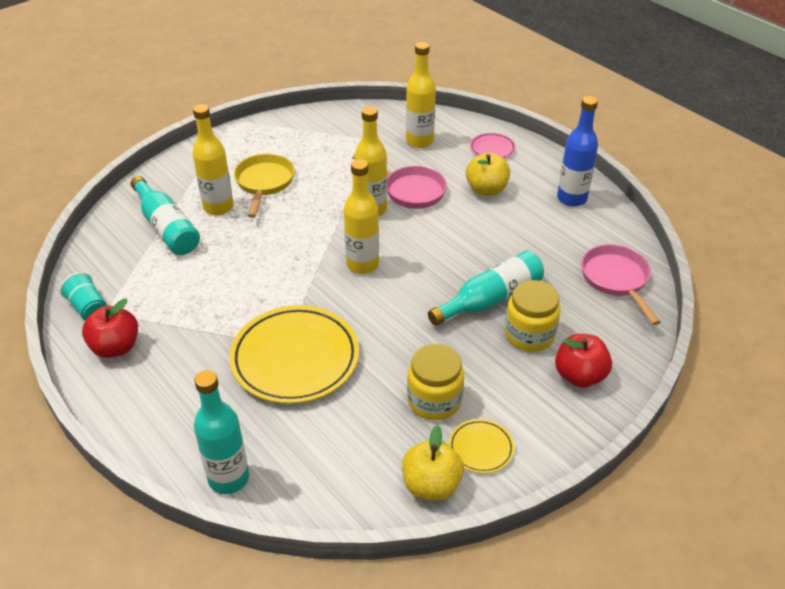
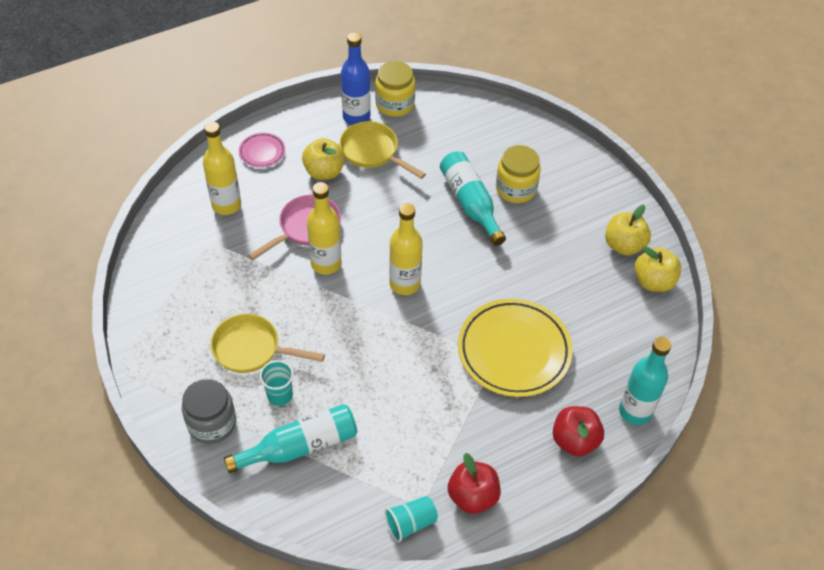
camera: 80 degrees left, 10 degrees up
(186, 176) = (212, 423): none -> grey jar
(218, 207) = (280, 395): yellow bottle -> turquoise cup
(434, 400) = (574, 263): yellow jar -> yellow jar (395, 104)
(481, 448) = (624, 245): yellow plate -> yellow apple
(529, 217) = (373, 152): none -> yellow pan
(579, 376) = (563, 171): red apple -> red apple (574, 440)
(616, 280) = (466, 120): pink pan -> none

